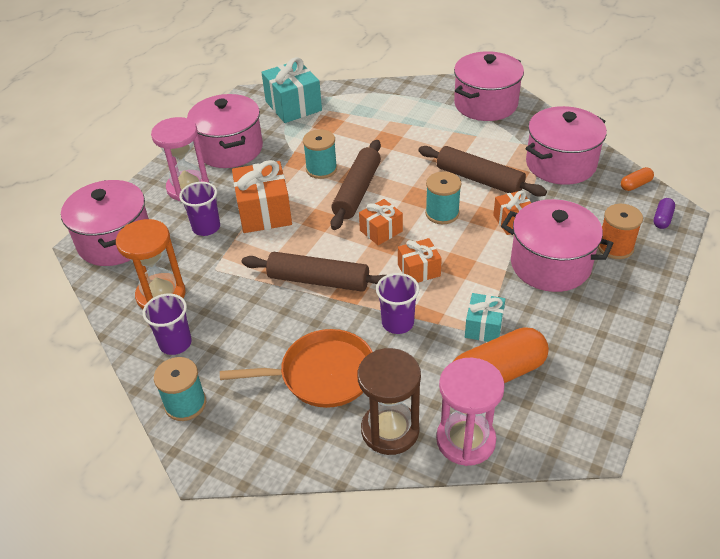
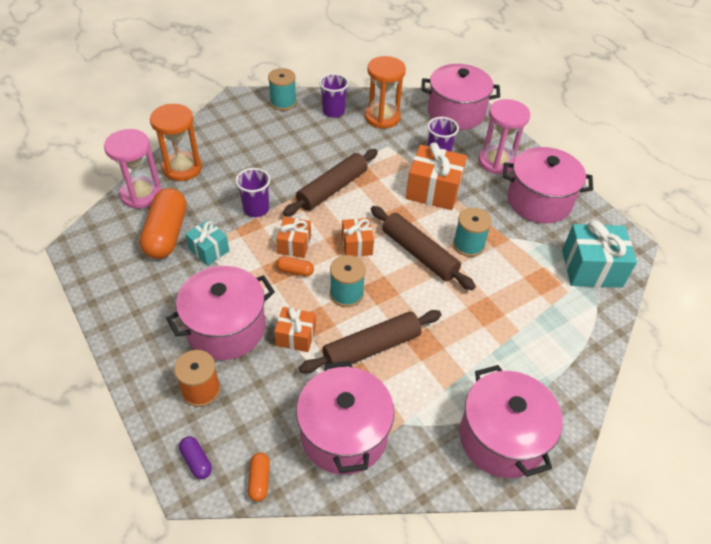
camera: 115 degrees right, 5 degrees up
(322, 374) = (249, 158): orange pan -> none
(390, 430) = (182, 168): brown hourglass -> orange hourglass
(449, 254) = (295, 271): none -> orange capsule

